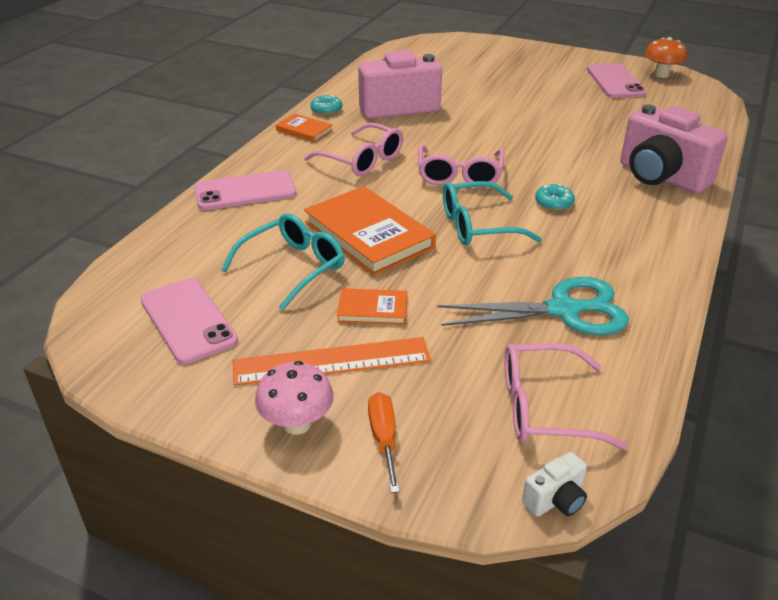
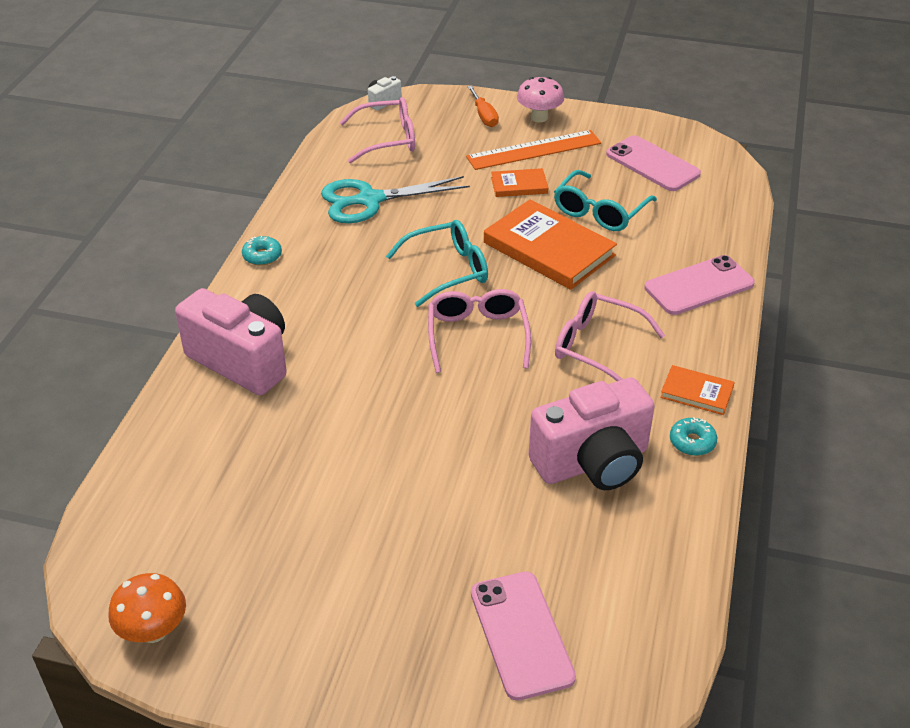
camera: 170 degrees right, 5 degrees up
(554, 203) = (371, 307): turquoise donut -> turquoise donut (262, 256)
(615, 81) = (246, 592): pink phone -> pink phone (521, 635)

